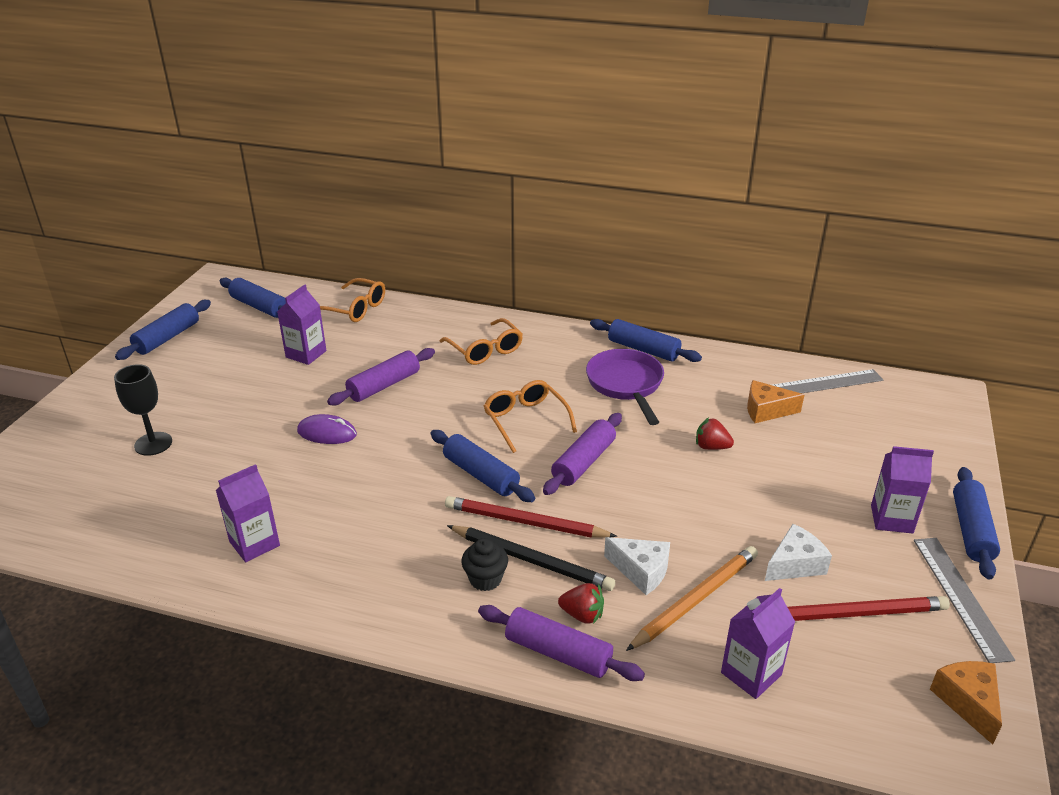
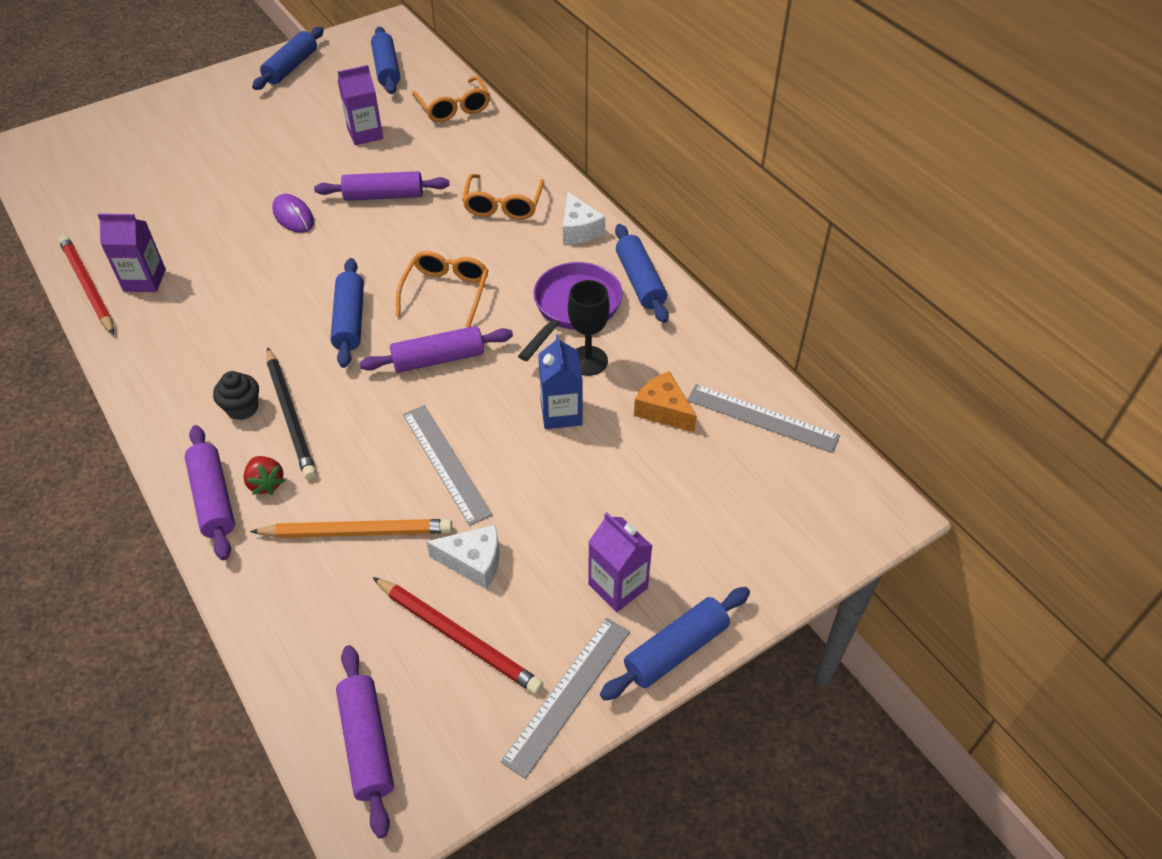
camera: 40 degrees right, 15 degrees up
(153, 444) = (179, 159): black goblet -> black goblet (588, 361)
(167, 338) = (291, 67): blue rolling pin -> blue rolling pin turned 45 degrees counterclockwise
(525, 522) = (327, 382): red pencil -> red pencil (88, 287)
(641, 571) = (352, 480): white cheese -> white cheese (579, 229)
(687, 519) = (446, 463): none -> grey ruler
(711, 447) = (561, 413): red strawberry -> blue carton
(751, 674) = (312, 617): purple carton -> none
(906, 720) = (367, 744): none -> purple rolling pin
(967, 702) = (434, 773): orange cheese -> none

